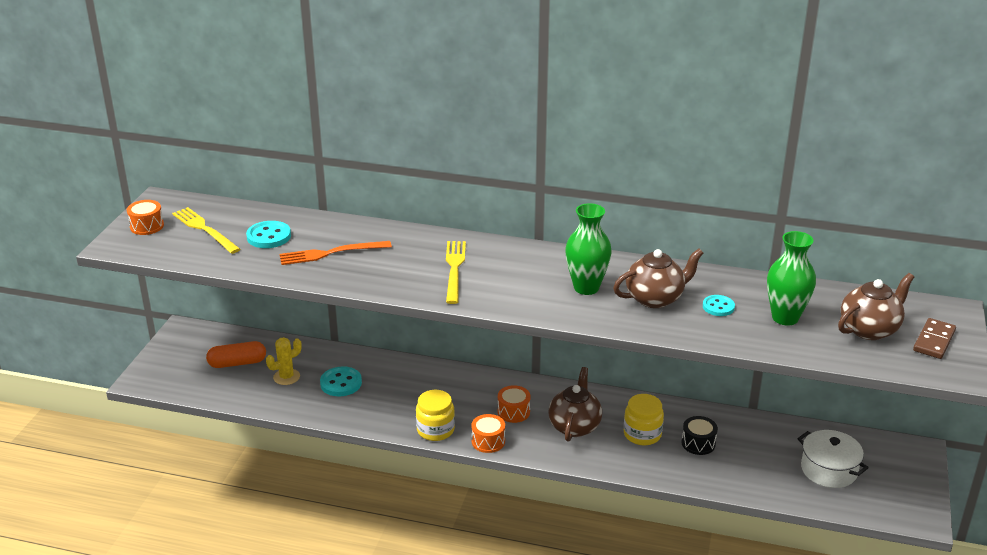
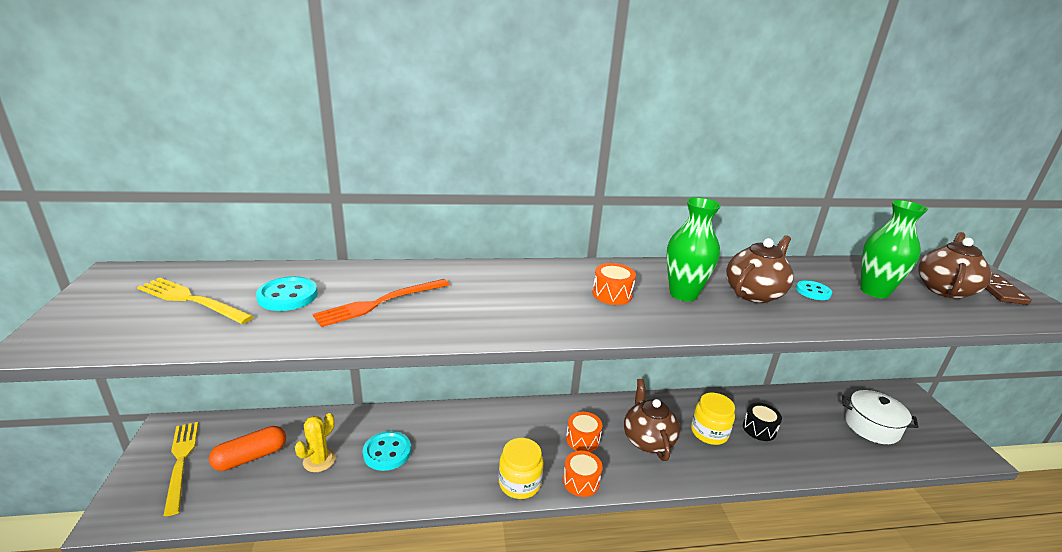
camera: 25 degrees left, 5 degrees down
(147, 226) = (98, 308): orange drum -> orange drum (612, 294)
(454, 269) = (536, 297): yellow fork -> yellow fork (181, 462)

